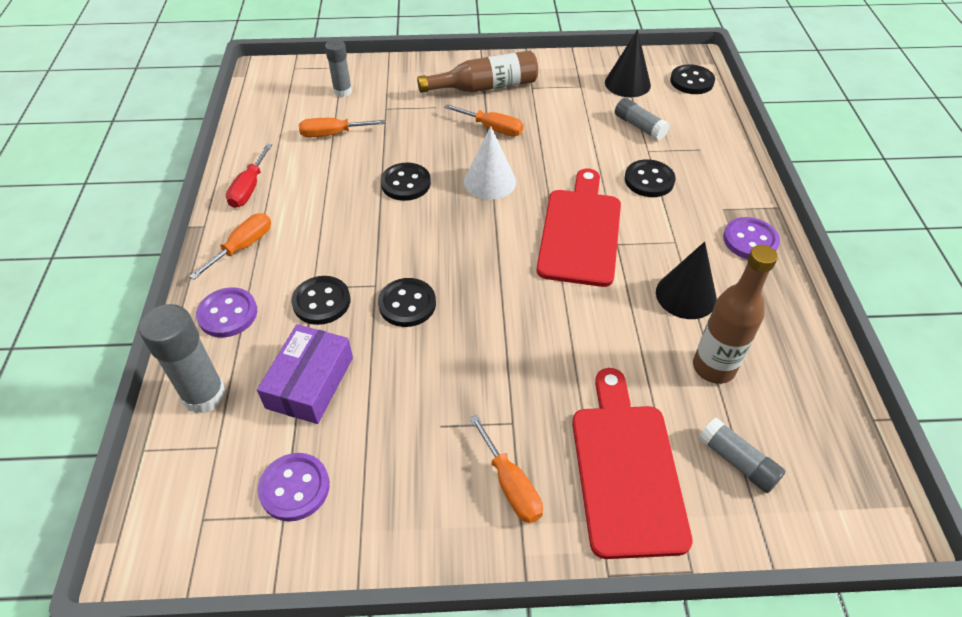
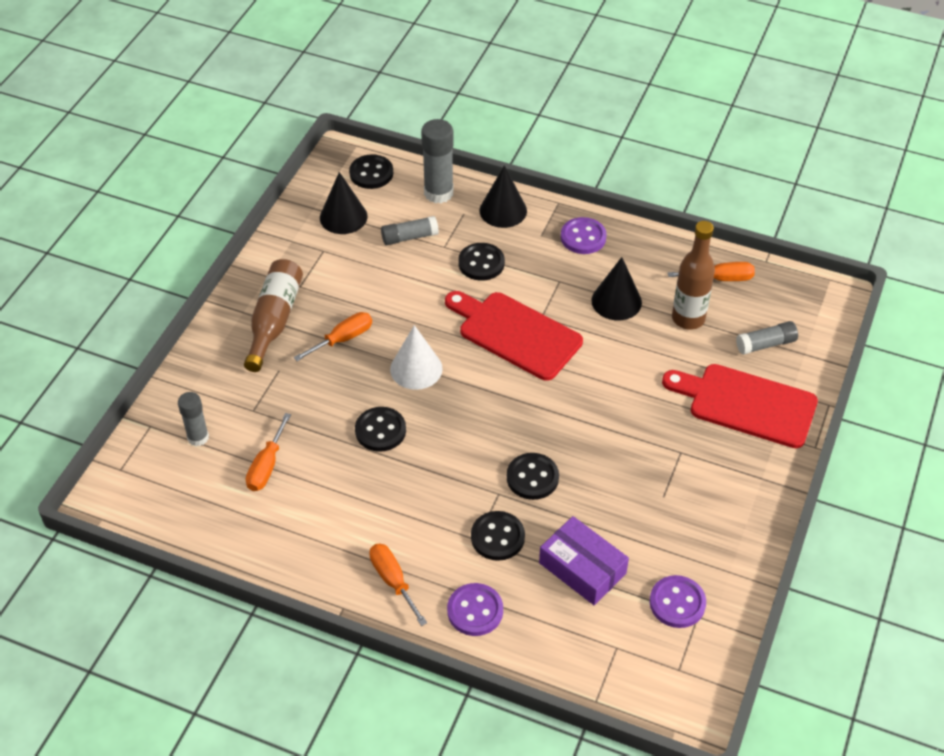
camera: 65 degrees left, 0 degrees up
(204, 395) = (560, 646): grey glue stick -> grey glue stick (438, 193)
(249, 188) = (309, 557): red screwdriver -> none
(510, 485) = (730, 472): orange screwdriver -> orange screwdriver (721, 279)
(729, 172) = (503, 210): none -> black cone

